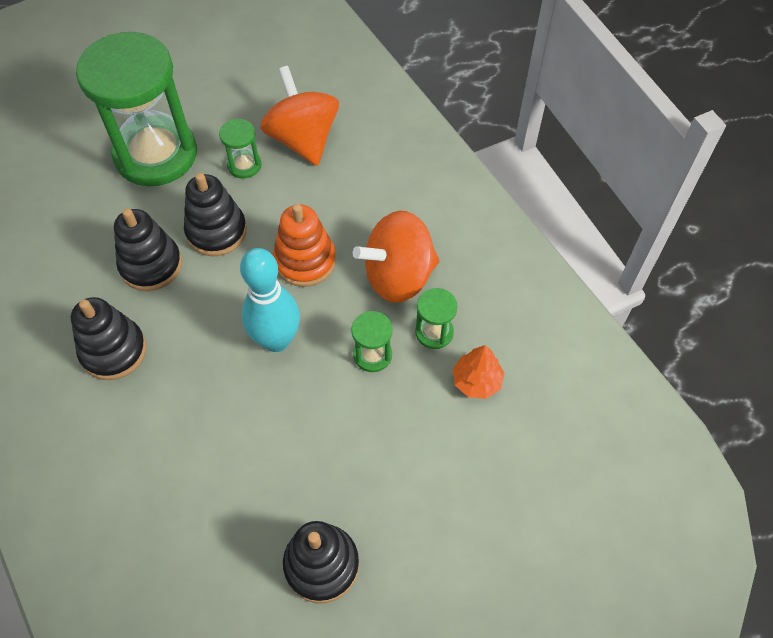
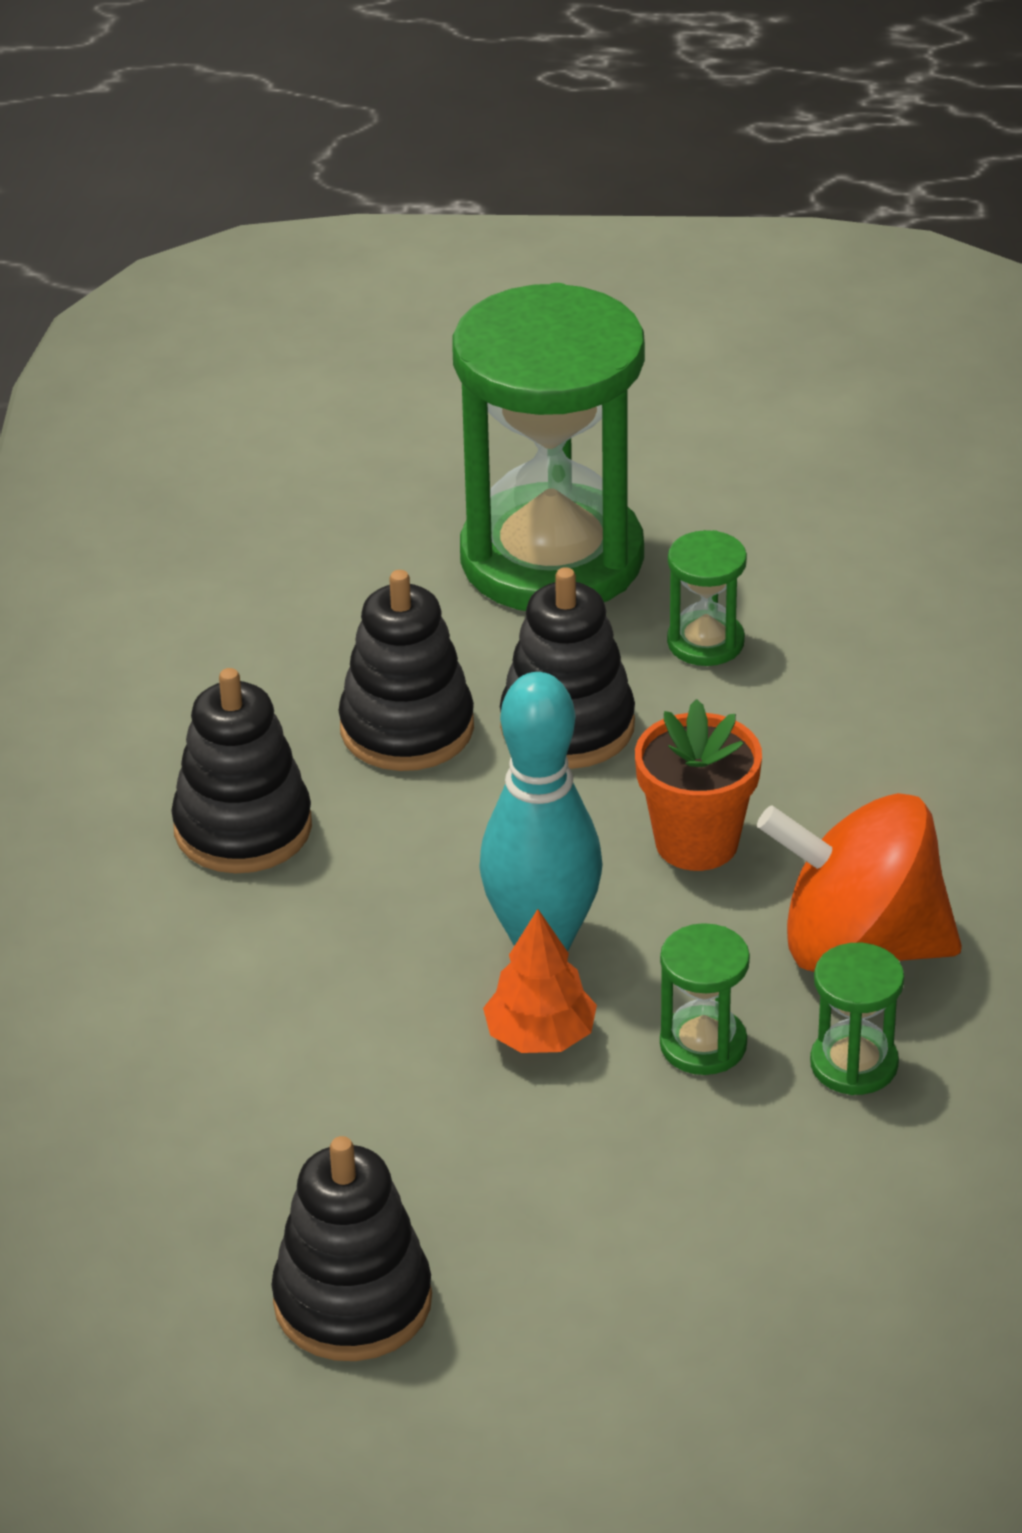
camera: 35 degrees right, 20 degrees down
(303, 139) = (857, 645): orange spinning top -> none
(305, 261) = (696, 843): orange stacking toy -> orange flower pot
(476, 381) = (872, 1177): orange tree -> orange tree (540, 1036)

